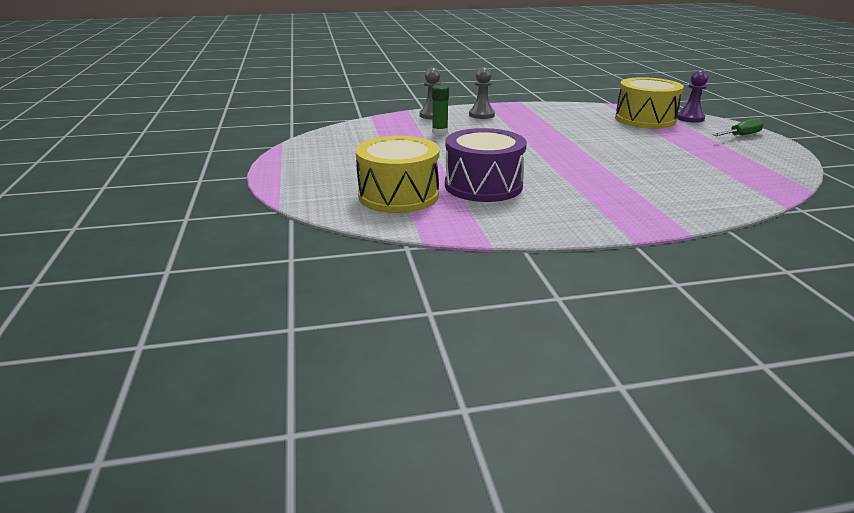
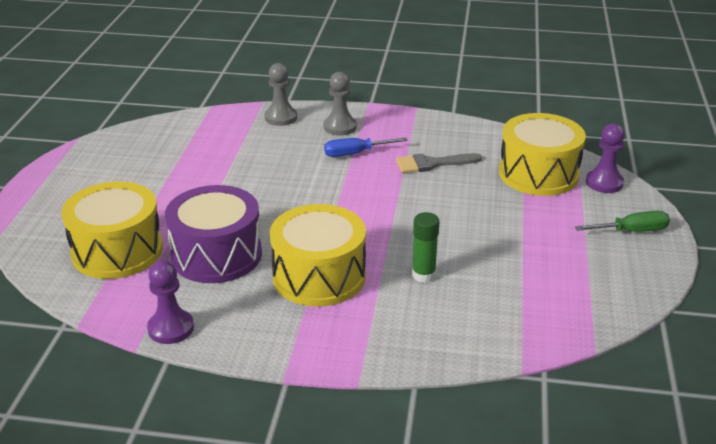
camera: 20 degrees right, 5 degrees up
(440, 132) = (259, 152): green glue stick -> green glue stick (423, 275)
(505, 230) = (171, 328): none -> purple pawn
(511, 125) = (355, 153): none -> blue screwdriver
(570, 123) = (432, 164): none -> grey brush
(577, 185) = (319, 276): none -> yellow drum

